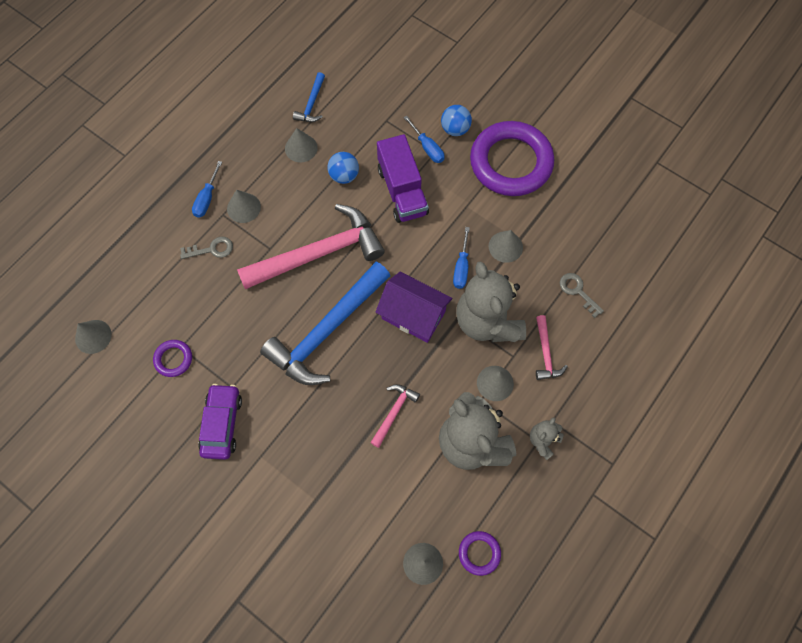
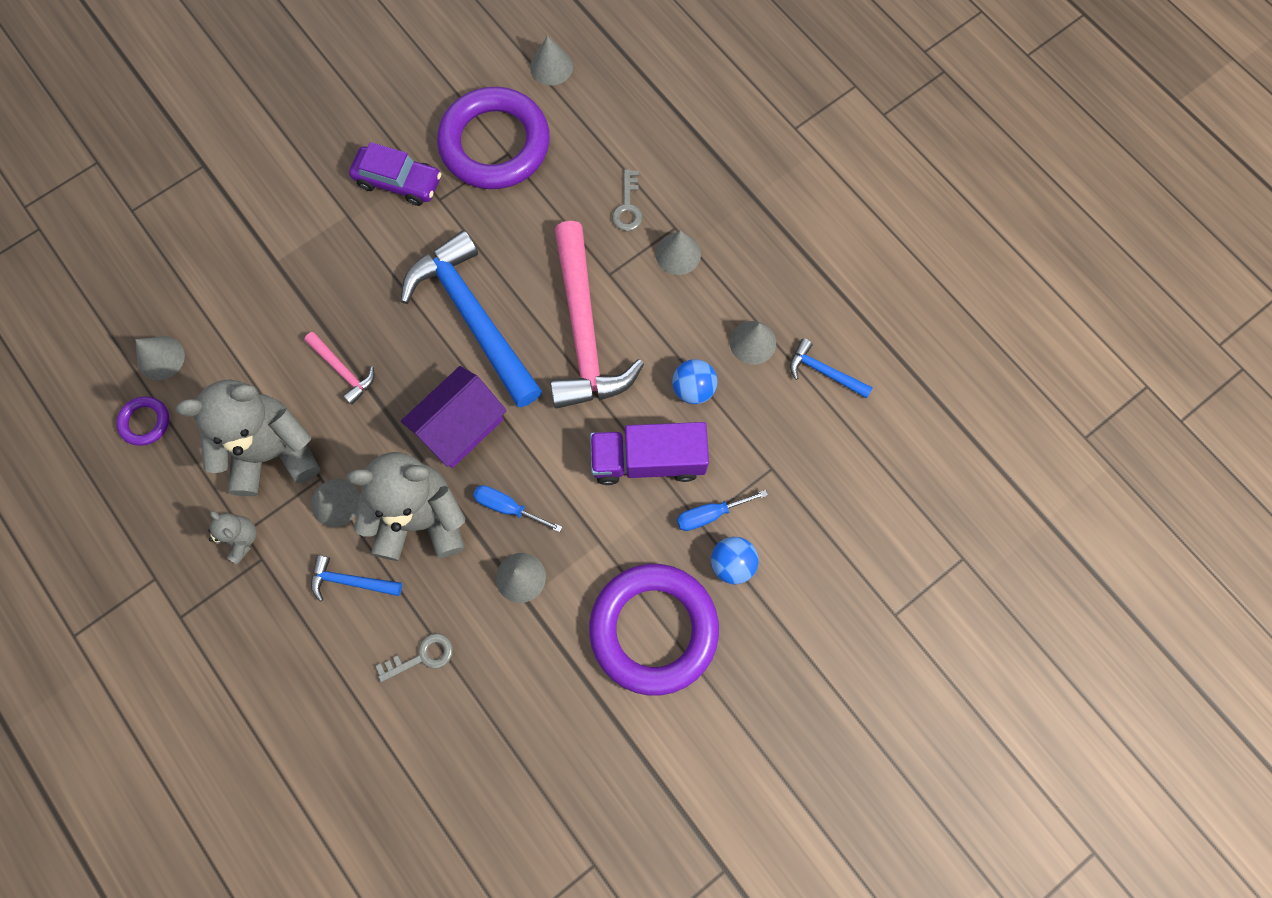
camera: 105 degrees right, 5 degrees up
(173, 359) = (495, 144): purple ring -> purple ring, size x2.38
(207, 198) = (704, 213): blue screwdriver -> none
(545, 353) = (351, 581): pink hammer -> blue hammer

